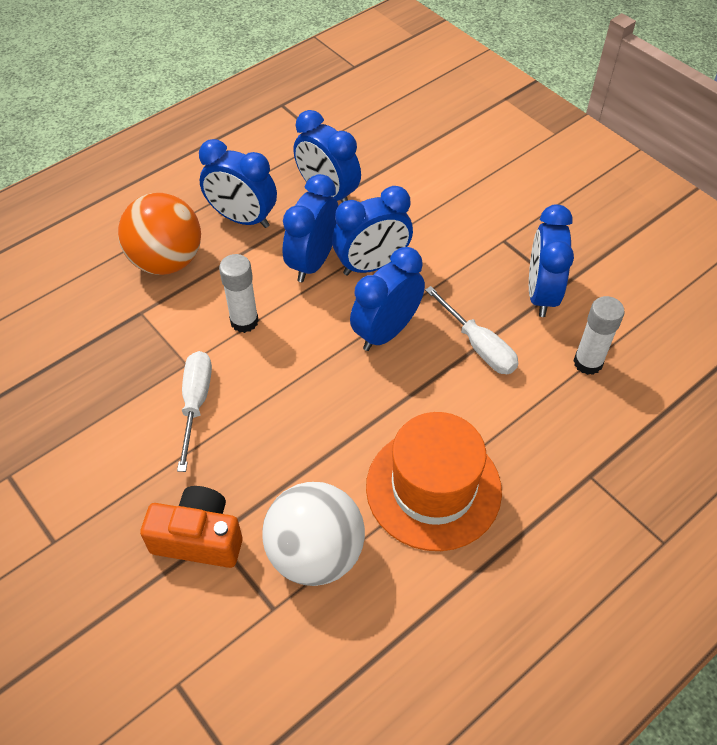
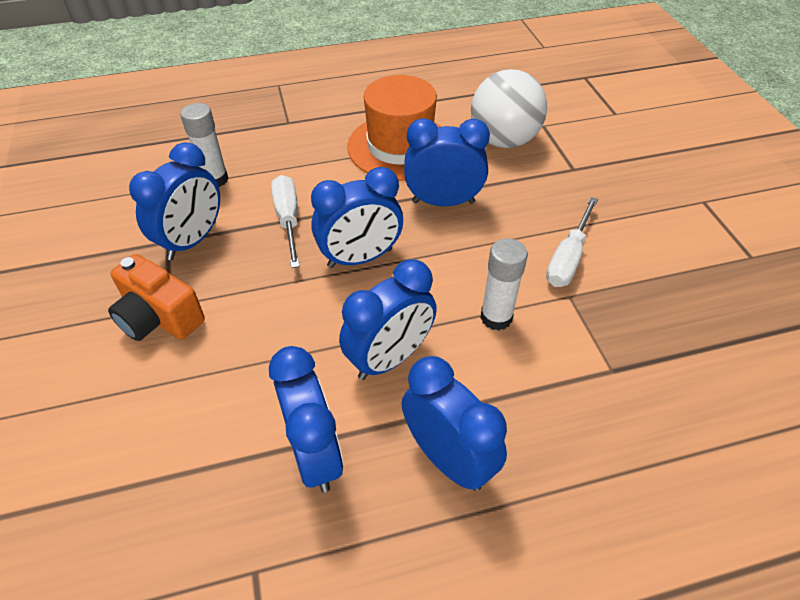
camera: 155 degrees left, 5 degrees down
(167, 261) = (569, 430): orange ball -> none
(199, 538) = (586, 171): orange camera -> orange camera (159, 317)
(372, 265) = (327, 329): blue clock -> blue clock (443, 202)

